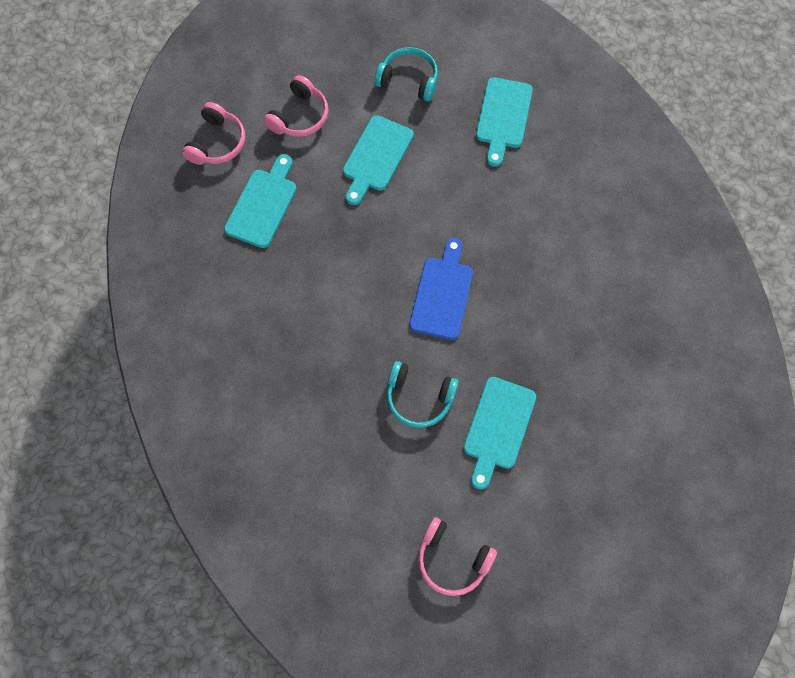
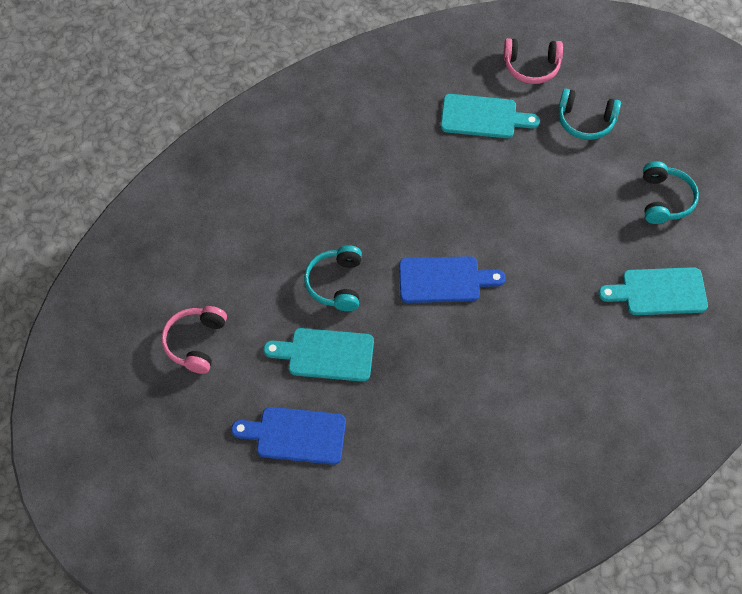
camera: 75 degrees right, 10 degrees down
(300, 116) = (585, 121): pink headphones -> turquoise headphones
(376, 157) = (567, 193): turquoise cutting board -> none
(580, 478) = (296, 435): none -> blue cutting board

